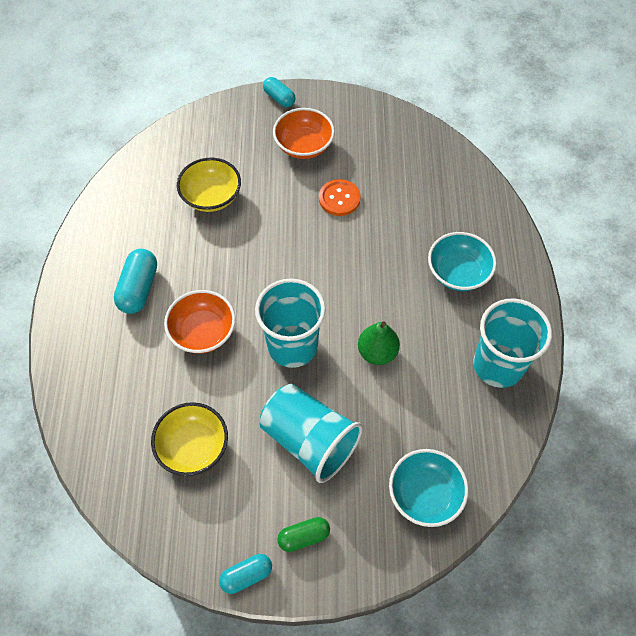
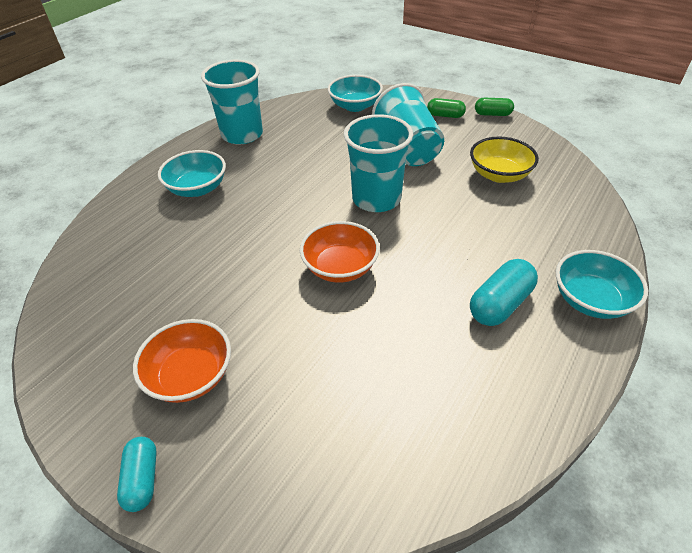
camera: 145 degrees left, 15 degrees down
(73, 326) = (590, 300): none -> turquoise bowl
(203, 332) = (450, 239): orange bowl -> orange bowl (340, 267)
(211, 197) = (356, 368): yellow bowl -> none
(246, 575) = (492, 114): turquoise capsule -> green capsule
(339, 198) = (220, 291): orange button -> none
(377, 352) = (314, 170): green pear -> none

